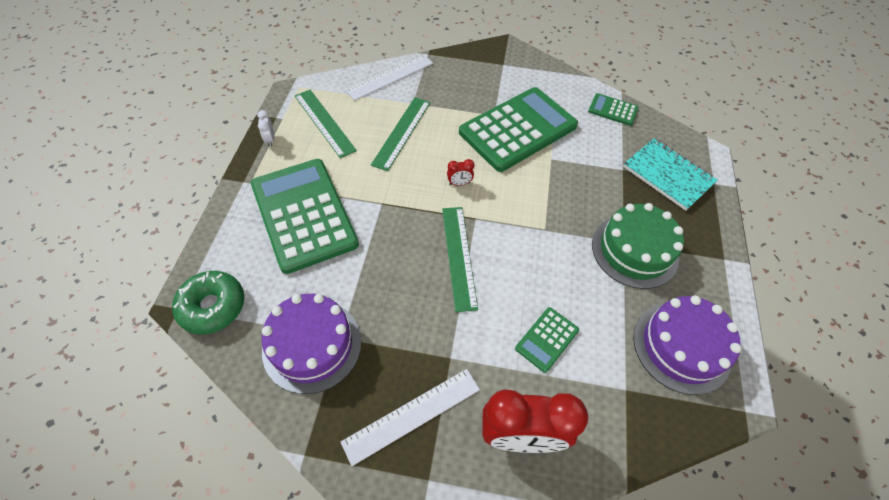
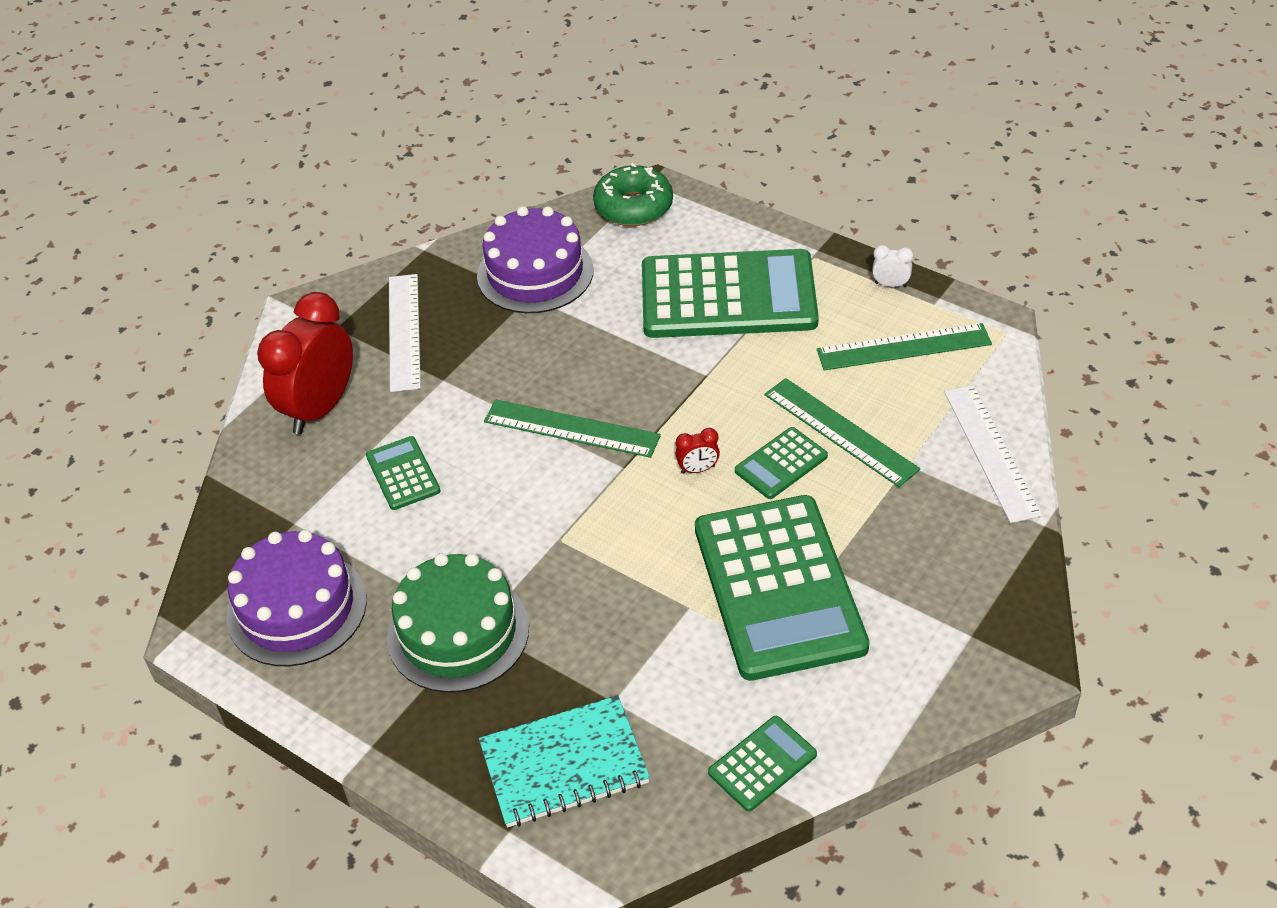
camera: 120 degrees right, 10 degrees down
(437, 150) = (781, 464): none -> green calculator
(459, 183) = (698, 469): red clock -> red clock turned 120 degrees counterclockwise

